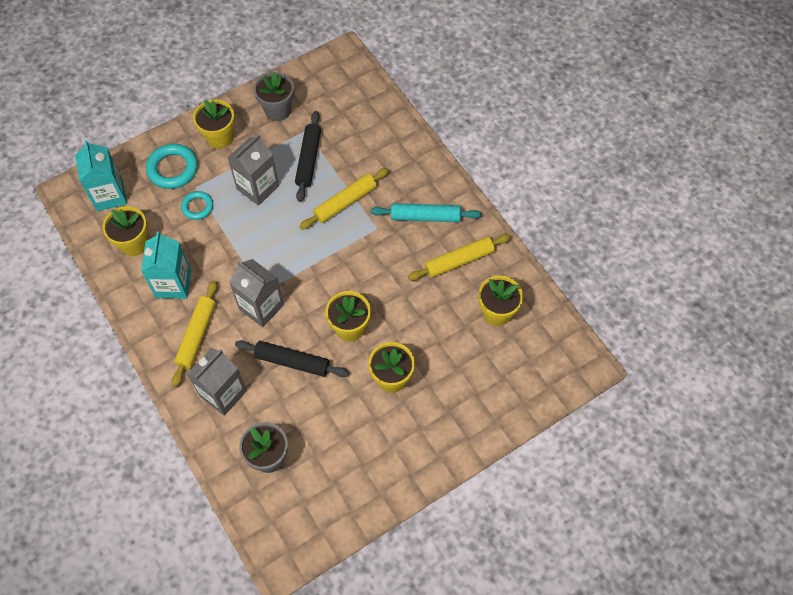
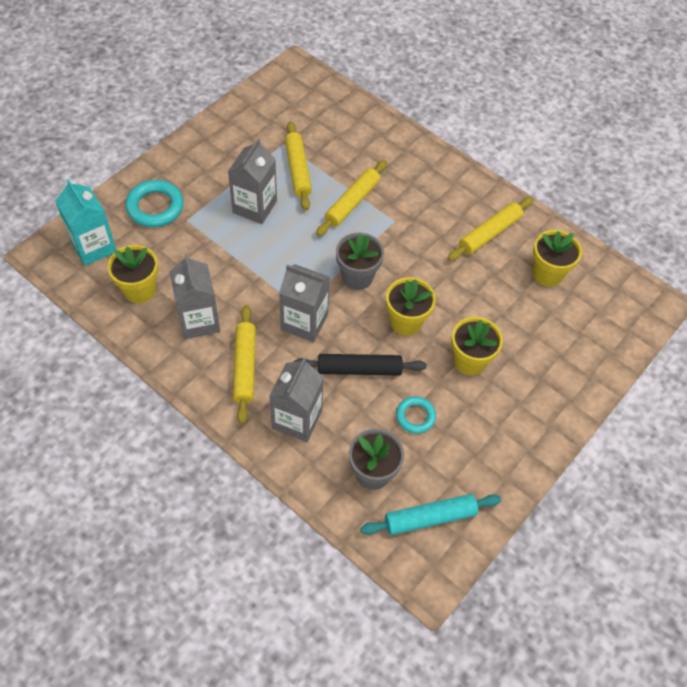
camera: 20 degrees left, 5 degrees down
(173, 284) = (199, 321): turquoise carton -> grey carton
(197, 207) = (197, 238): turquoise ring -> turquoise ring (415, 416)
(219, 138) = (195, 167): yellow flower pot -> none
(278, 110) = (247, 130): grey flower pot -> grey flower pot (357, 277)
(309, 159) = (298, 170): black rolling pin -> yellow rolling pin
(425, 216) = (439, 199): turquoise rolling pin -> turquoise rolling pin (430, 517)

